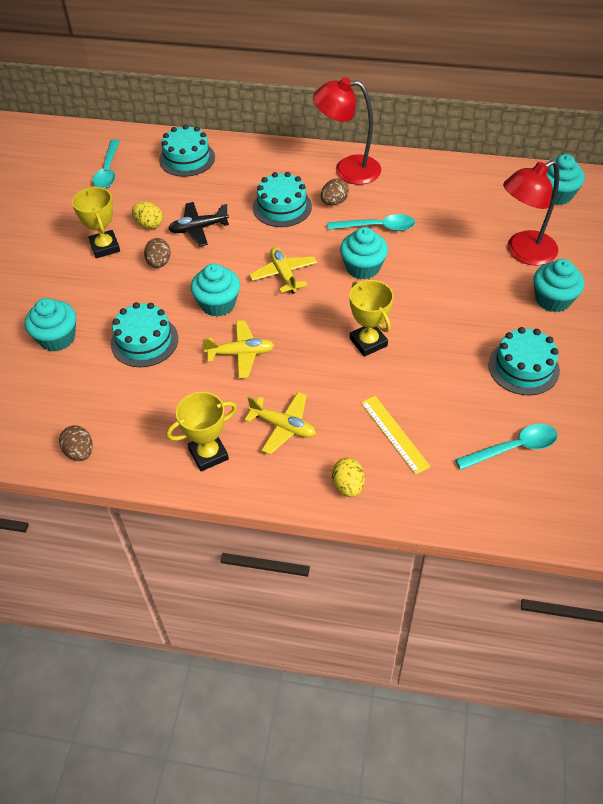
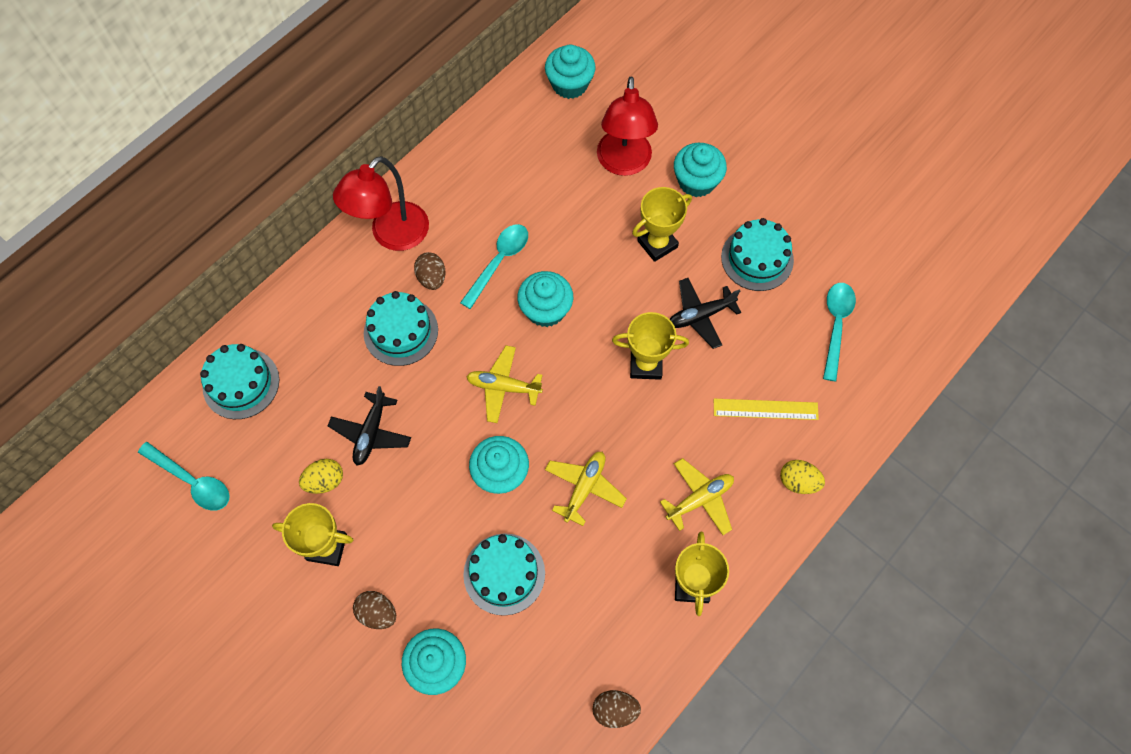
camera: 60 degrees left, 15 degrees up
(159, 263) = (396, 501): brown egg -> brown egg (377, 613)
(439, 355) = (700, 315): none -> black plane
(475, 302) = (657, 244): none -> yellow trophy

